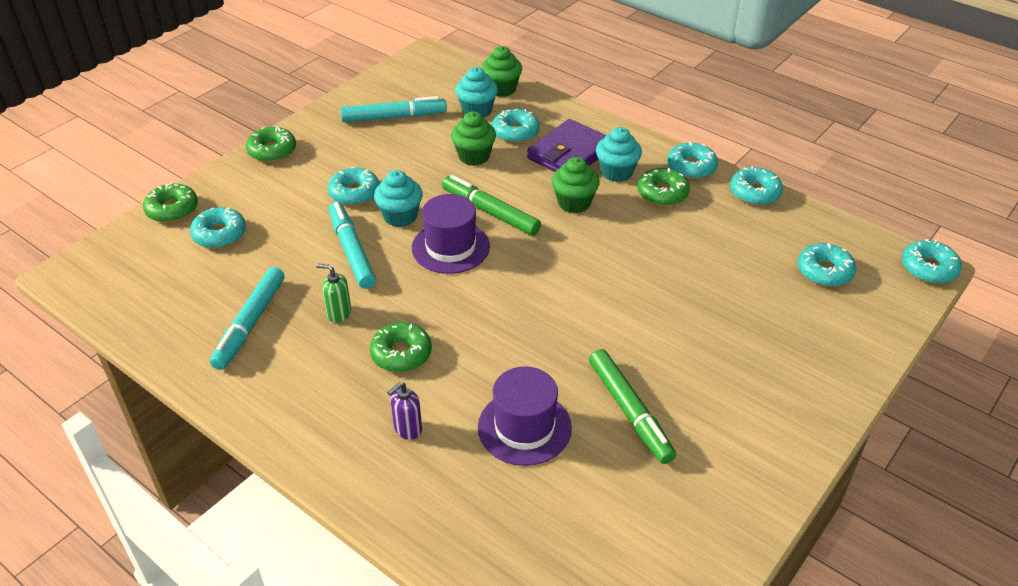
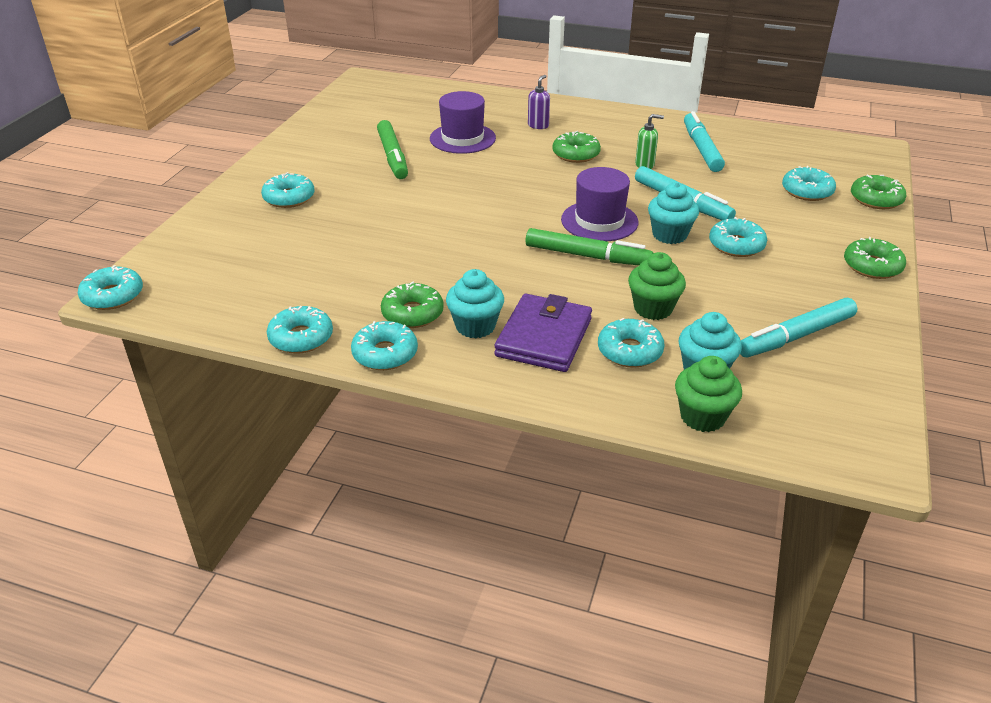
camera: 160 degrees right, 5 degrees down
(574, 203) = (507, 282): green cupcake -> none
(630, 411) = (393, 156): green marker -> green marker turned 150 degrees counterclockwise
(824, 271) = (228, 271): turquoise donut -> turquoise donut (289, 198)

